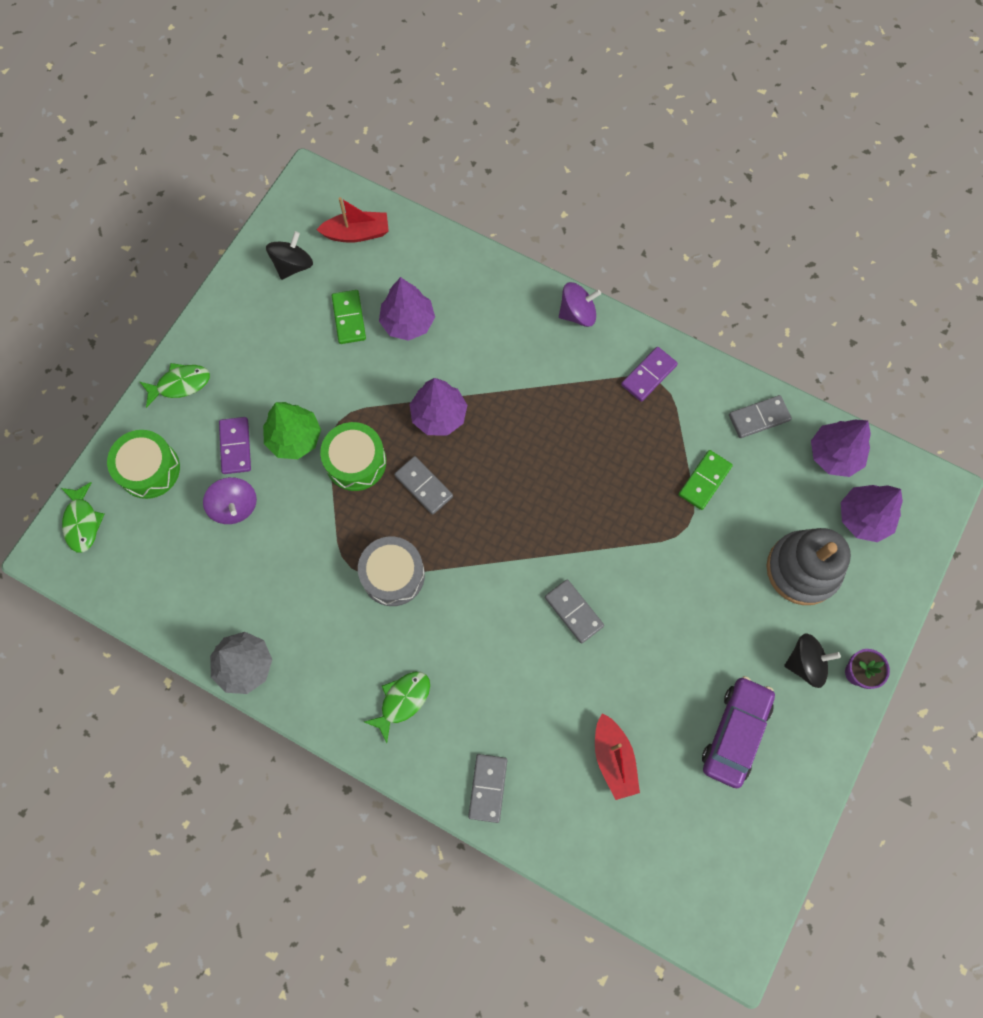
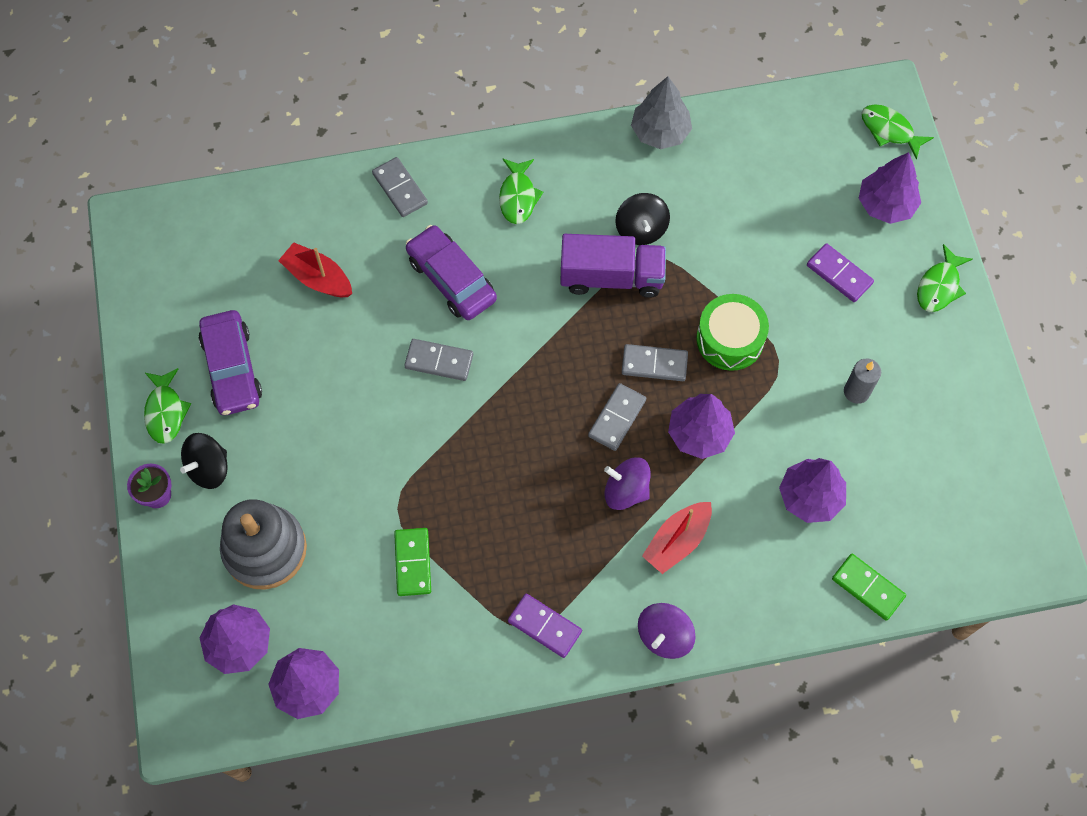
camera: 140 degrees right, 5 degrees down
(149, 469) = (885, 204): green drum -> purple tree
(235, 506) = (788, 230): purple spinning top -> purple spinning top (626, 491)
(293, 265) = (966, 466): black spinning top -> black spinning top (641, 229)
(294, 438) = (799, 318): green tree -> none
(310, 361) = (856, 391): none -> grey candle
(349, 318) = (864, 457): green domino -> green domino (867, 588)
(357, 233) = (944, 546): red boat -> red boat (677, 541)
(393, 575) = (611, 277): grey drum -> purple truck
(511, 671) = (451, 279): none -> purple car
(649, 375) = (544, 626): purple domino -> purple domino turned 60 degrees counterclockwise
(759, 417) = (407, 667): grey domino -> grey domino (617, 418)
(810, 737) = (165, 411): none -> green fish

